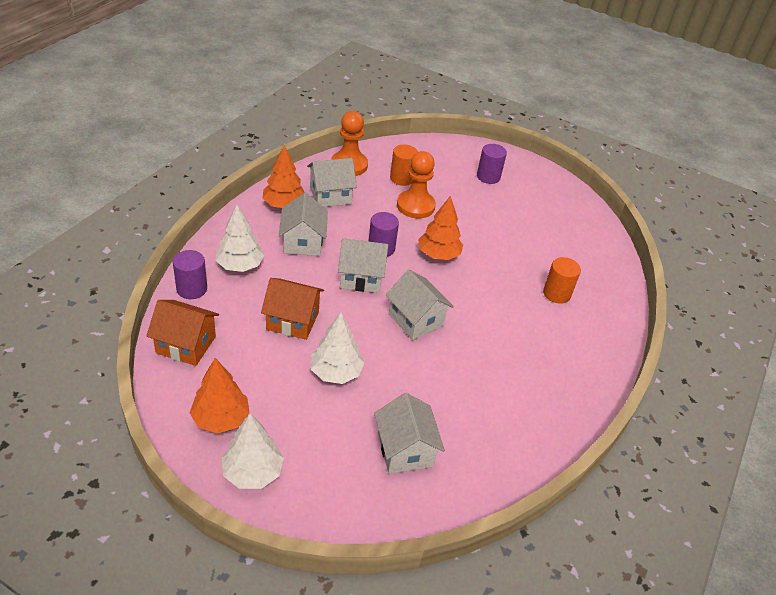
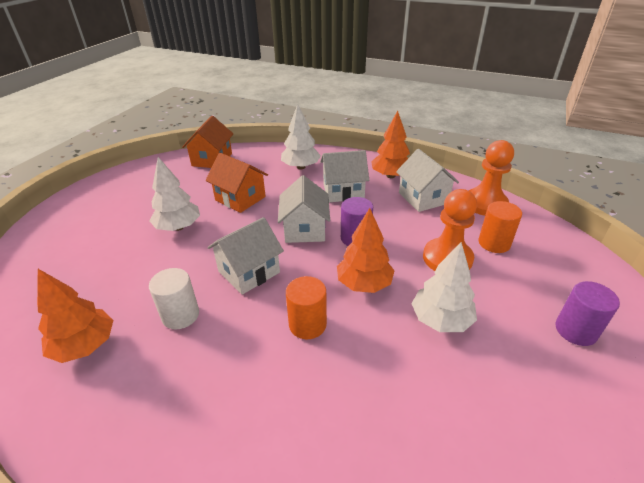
camera: 90 degrees right, 5 degrees down
(192, 289) = (269, 153): purple cylinder -> none
(221, 419) = (140, 182): orange tree -> orange tree (85, 346)
(253, 472) = (87, 201): white tree -> white tree (441, 320)
(292, 320) = (240, 198): orange house -> orange house turned 60 degrees counterclockwise
(405, 450) = (78, 276): white house -> none
(463, 364) = (180, 315): none -> white cylinder
(556, 294) = (326, 429): orange cylinder -> orange cylinder (307, 324)

